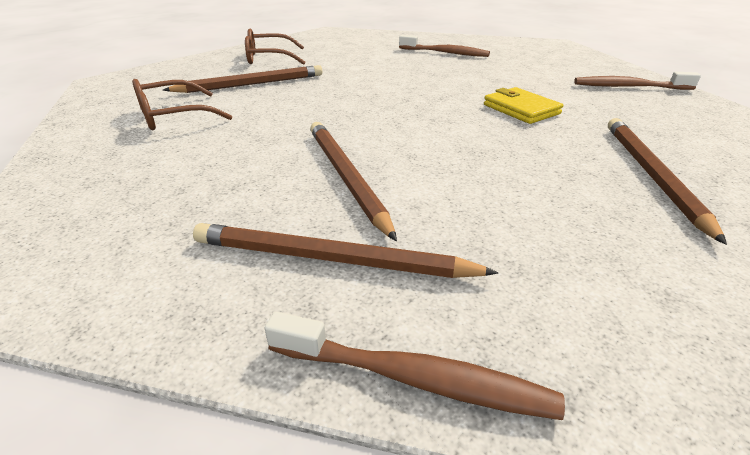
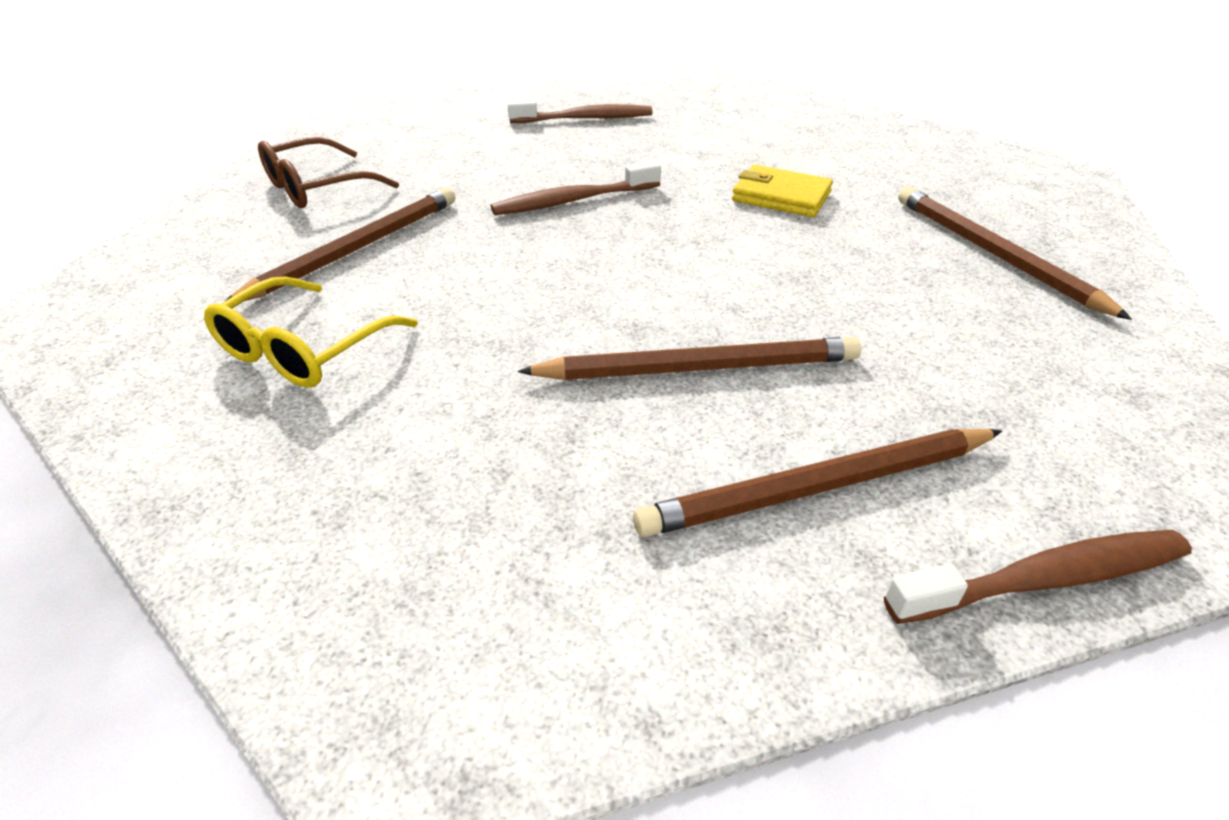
camera: 30 degrees left, 5 degrees up
(173, 116) = (304, 349): brown glasses -> yellow glasses
(345, 177) = (698, 368): brown pencil -> brown pencil turned 135 degrees clockwise
(629, 87) = (857, 131): brown toothbrush -> brown toothbrush (573, 201)

